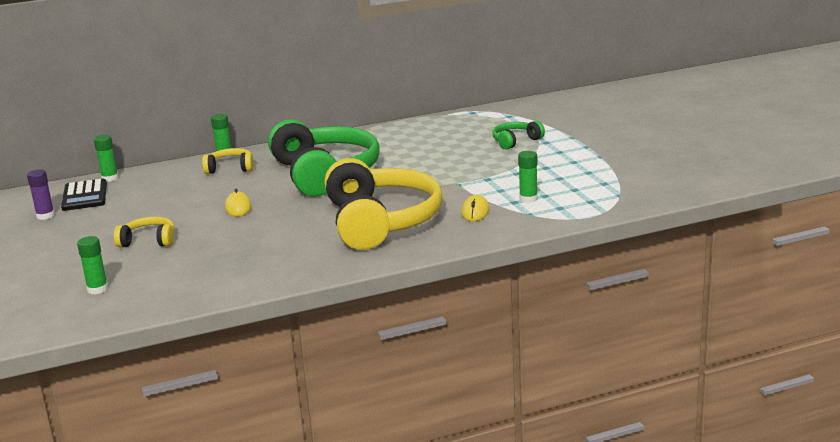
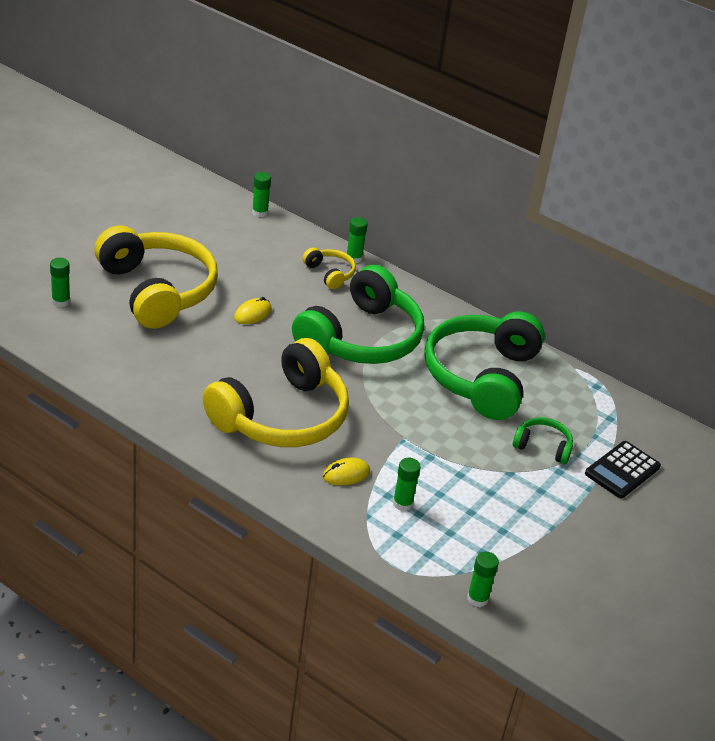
camera: 50 degrees right, 15 degrees up
(45, 216) = (167, 212): purple glue stick -> none
(85, 196) = (216, 215): black calculator -> black calculator (622, 470)
(148, 241) = (157, 290): yellow headphones -> yellow headphones, size x2.30
(420, 143) = (482, 376): none -> green headphones
(650, 195) = (477, 598): none -> green glue stick

